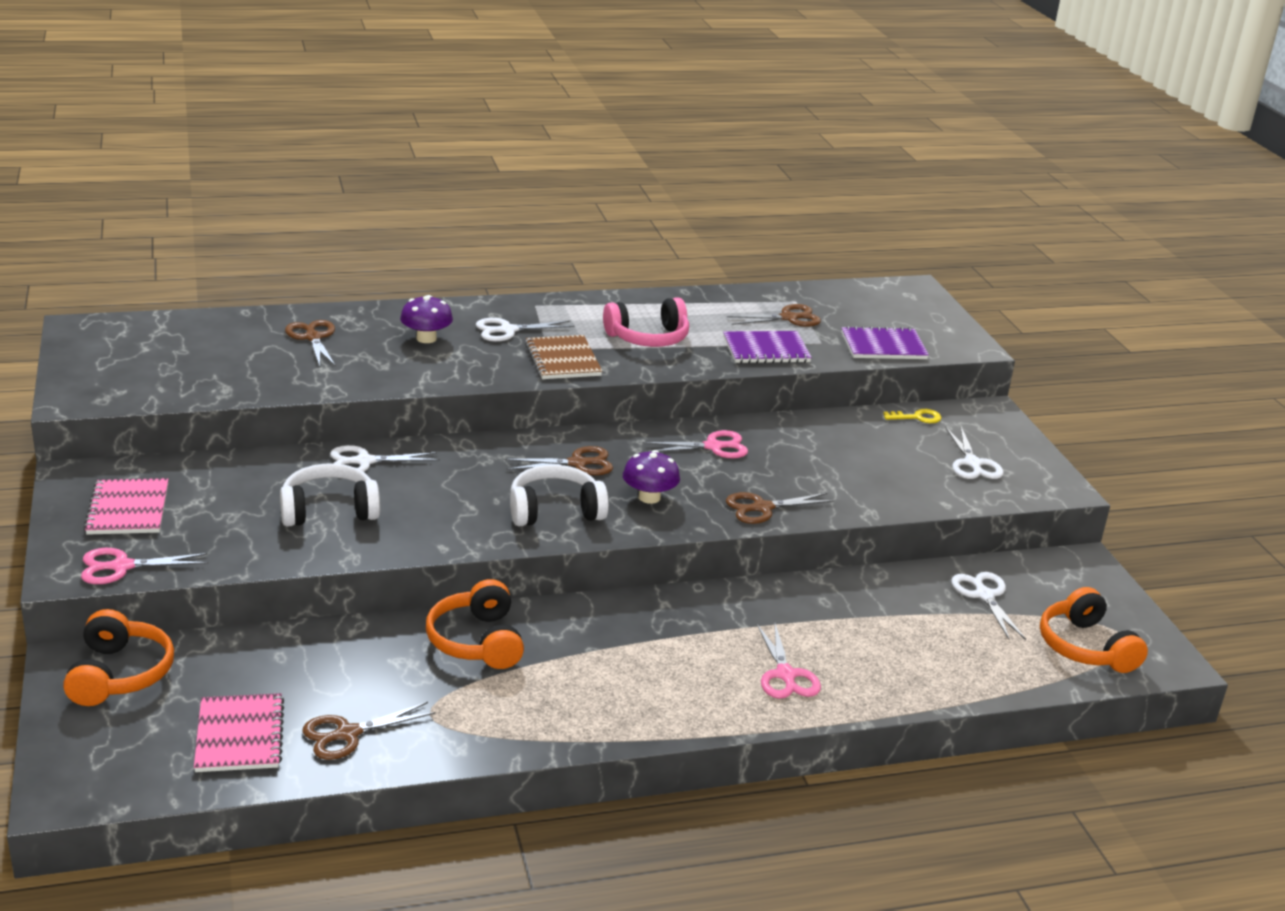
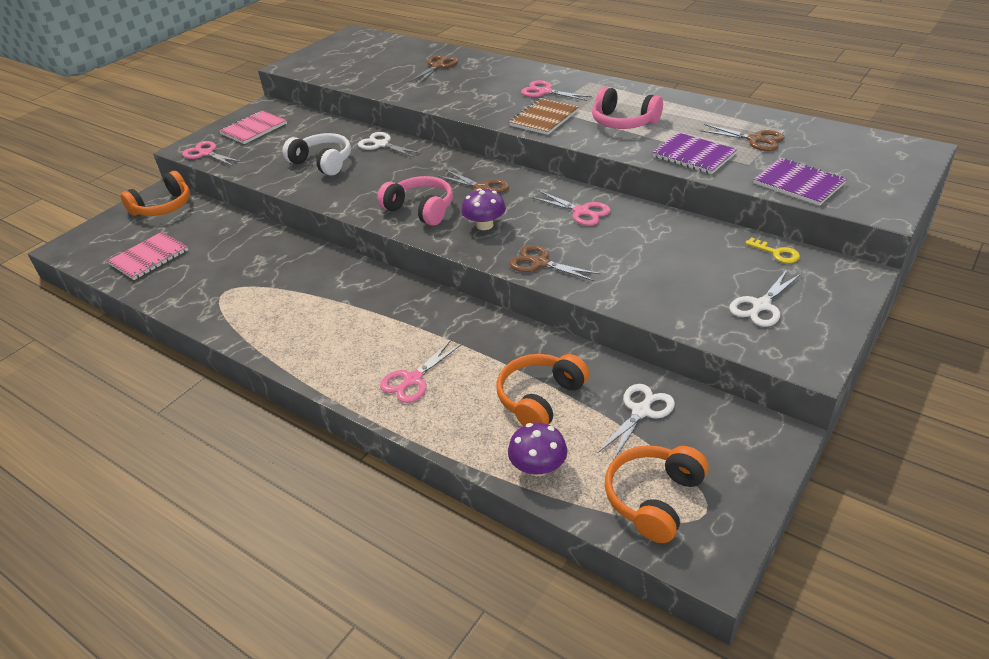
camera: 55 degrees right, 10 degrees up
(348, 734) = (181, 281): brown scissors -> none
(426, 338) = (492, 83): purple mushroom -> purple mushroom (538, 467)
(477, 641) = (305, 267): orange headphones -> orange headphones (540, 398)
(508, 330) = (545, 92): white scissors -> pink scissors
(555, 511) = (420, 209): white headphones -> pink headphones

